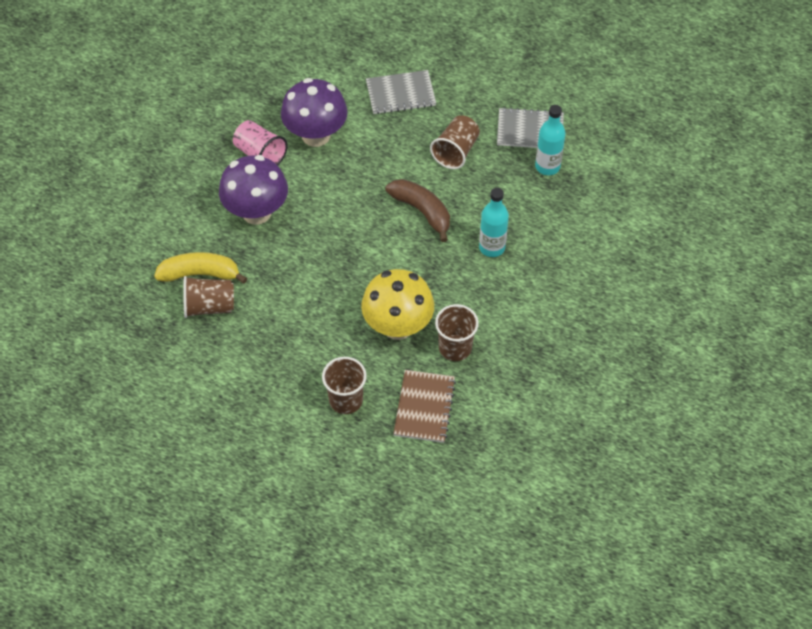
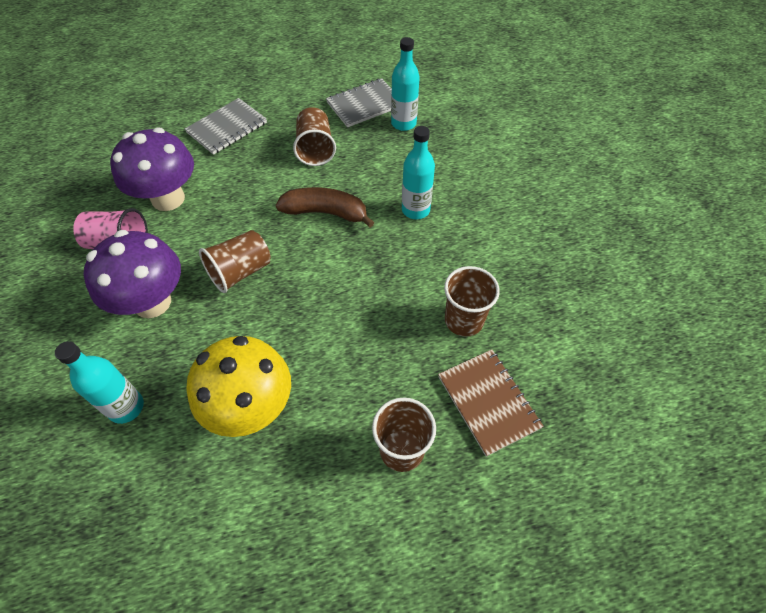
camera: 35 degrees left, 0 degrees up
(200, 274) = (126, 407): yellow banana -> turquoise bottle
(209, 306) = (162, 439): brown cup -> brown cup (240, 272)
(398, 326) = (391, 333): yellow mushroom -> yellow mushroom (251, 407)

